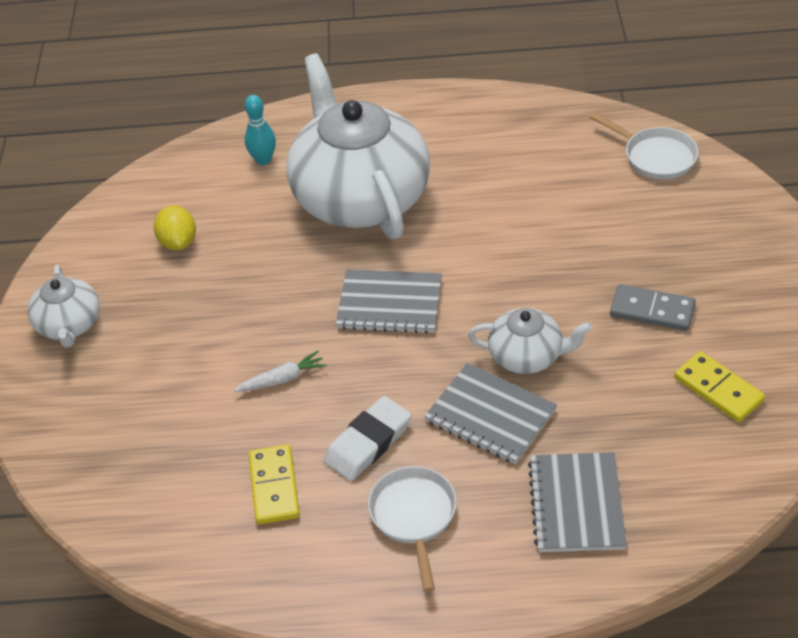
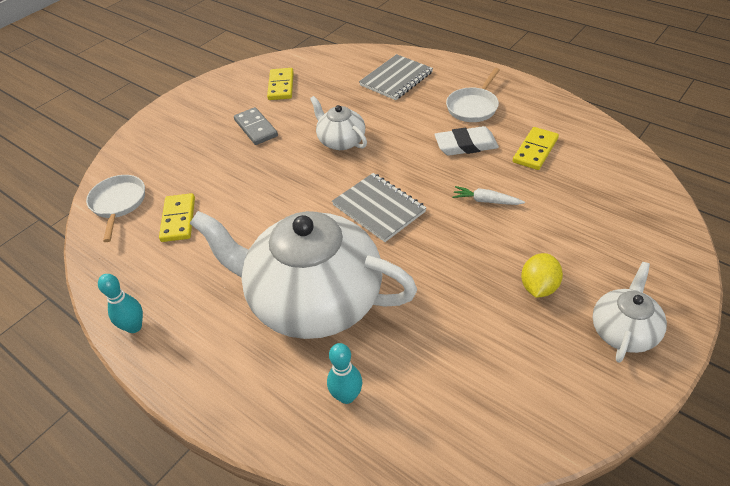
camera: 140 degrees left, 0 degrees up
(178, 242) = (485, 354): yellow lemon -> yellow lemon (538, 287)
(360, 197) = (313, 299): white teapot -> white teapot turned 90 degrees clockwise
(480, 102) = (134, 327): none -> turquoise bowling pin
(490, 416) = (392, 126): grey notebook -> none
(574, 179) = (178, 219): none -> yellow domino

